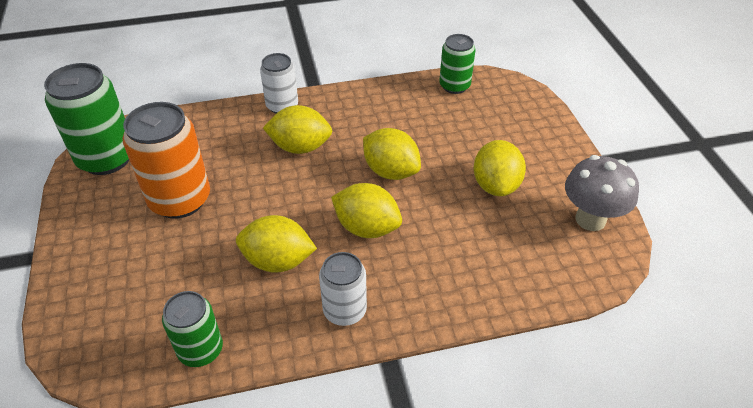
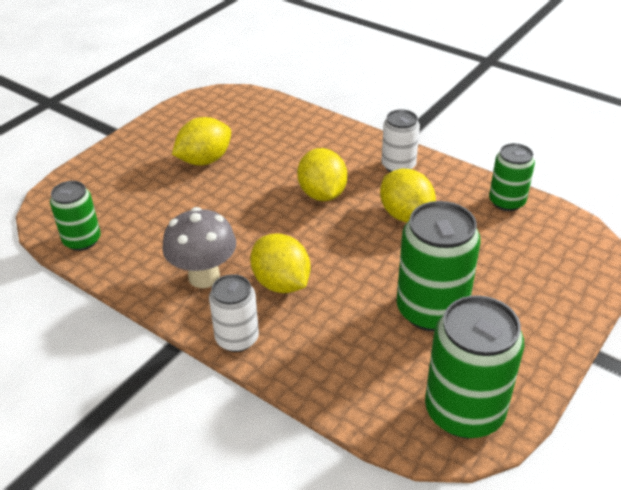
camera: 130 degrees left, 5 degrees down
(180, 200) = (431, 310): orange can -> green can
(391, 171) = (249, 215): yellow lemon -> none
(590, 219) = (195, 113): grey mushroom -> grey mushroom (204, 277)

